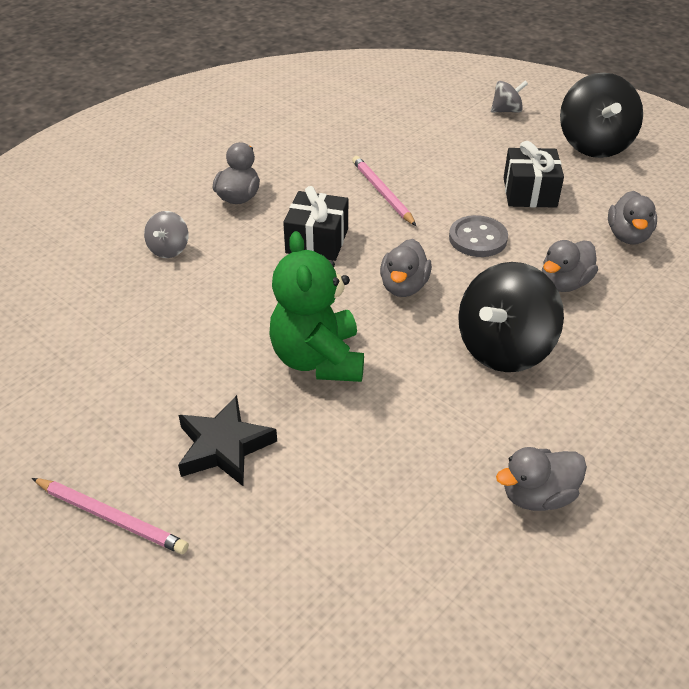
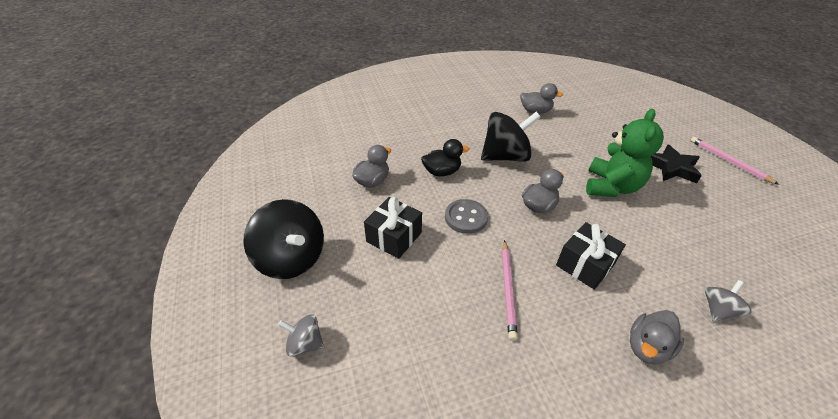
camera: 150 degrees left, 0 degrees up
(564, 283) = (442, 172): grey duck -> black duck
(594, 144) = (291, 259): black spinning top -> black spinning top turned 105 degrees clockwise

